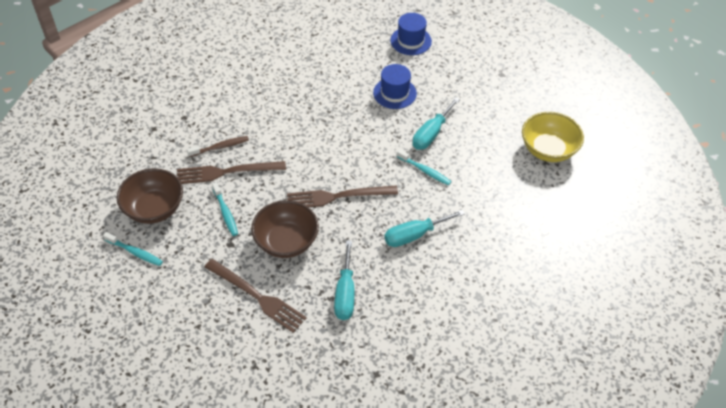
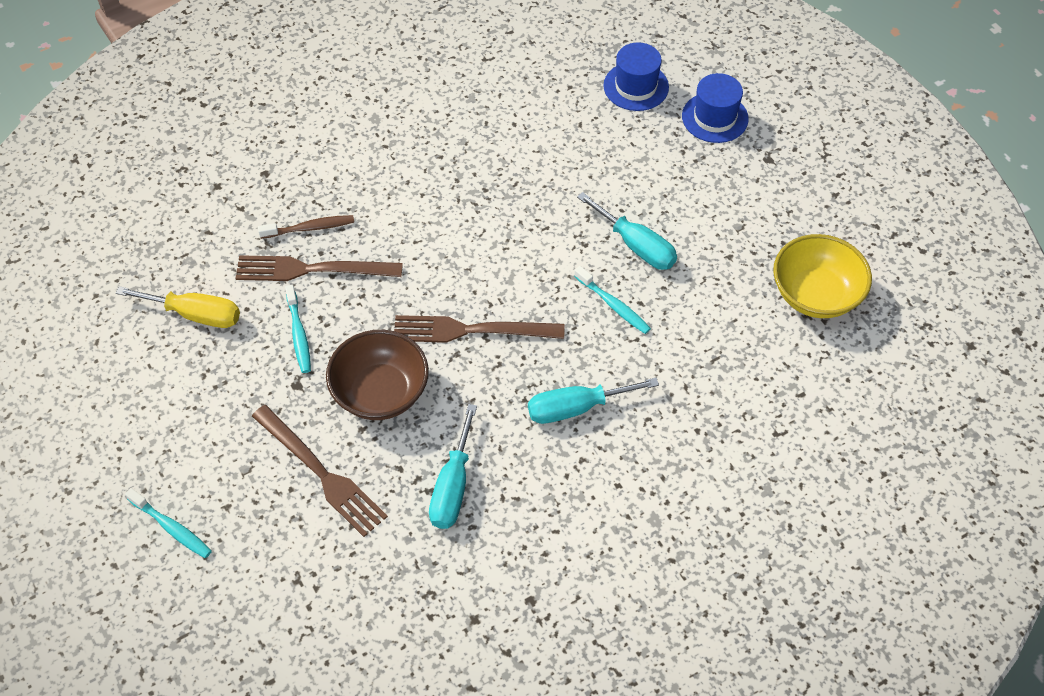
camera: 10 degrees right, 5 degrees up
(135, 252) = (156, 379): turquoise toothbrush -> turquoise toothbrush (172, 528)
(154, 209) = (195, 314): brown bowl -> yellow screwdriver
(394, 93) = (593, 171): blue hat -> blue hat (715, 117)
(431, 134) = (636, 245): turquoise screwdriver -> turquoise screwdriver turned 90 degrees counterclockwise

